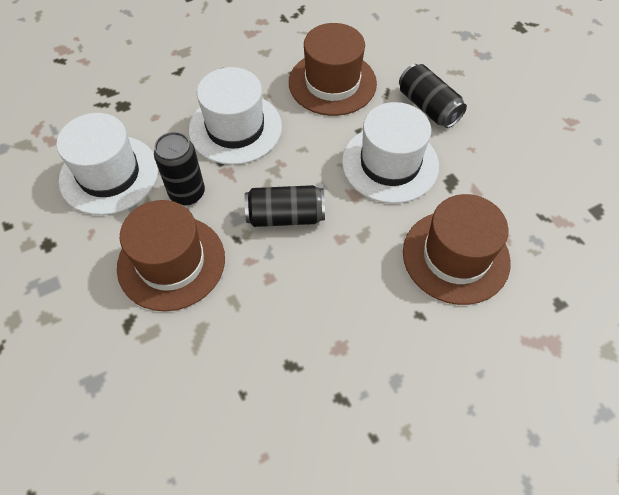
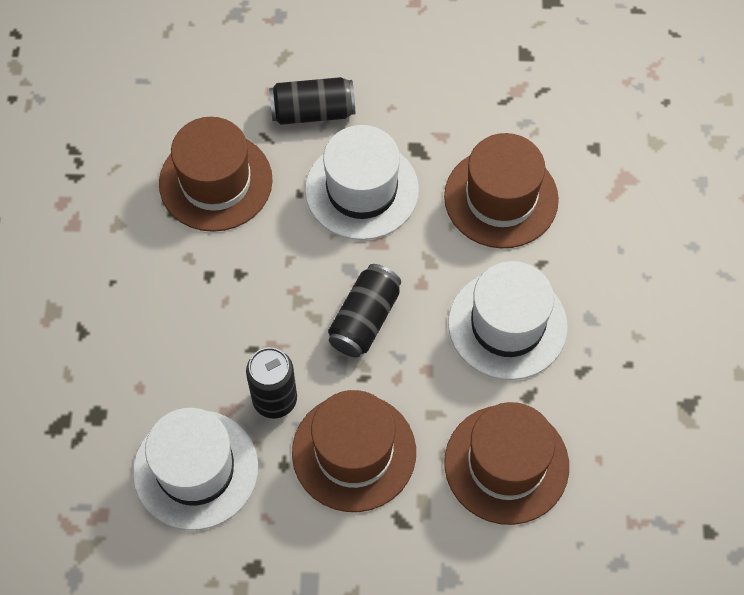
camera: 60 degrees left, 5 degrees up
(218, 379) = (506, 464): none -> brown hat
(235, 128) = (215, 311): white hat -> white hat (507, 325)

